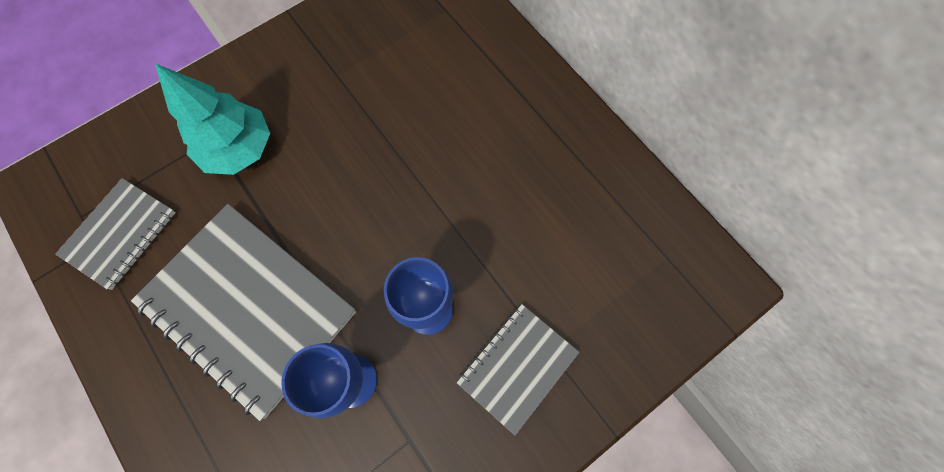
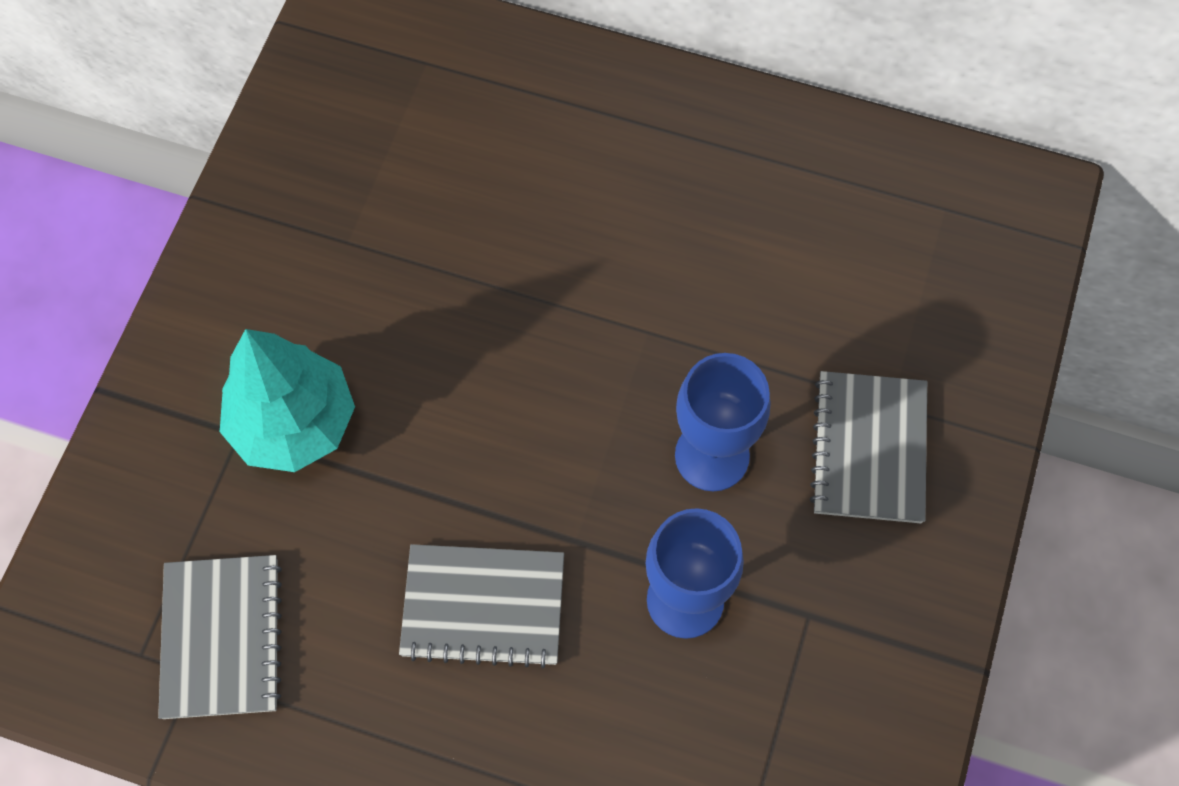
camera: 35 degrees left, 5 degrees down
(249, 308) = (483, 606): grey notebook -> grey notebook, size x0.55

